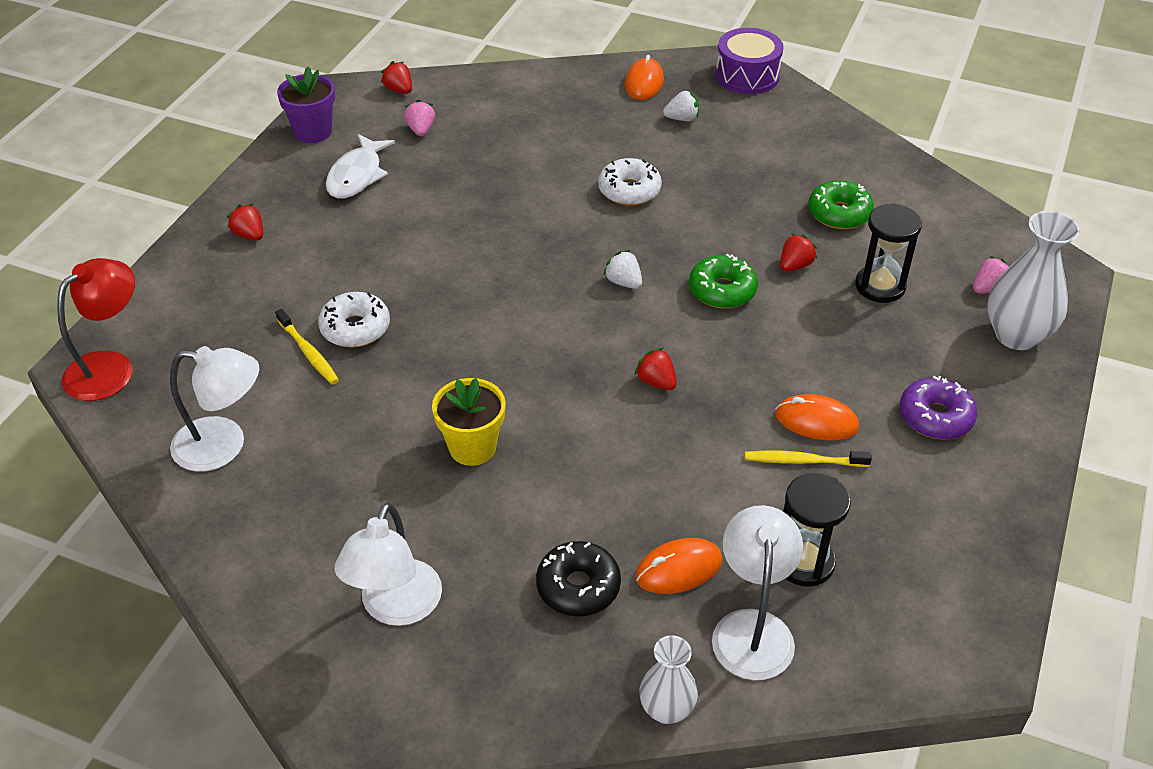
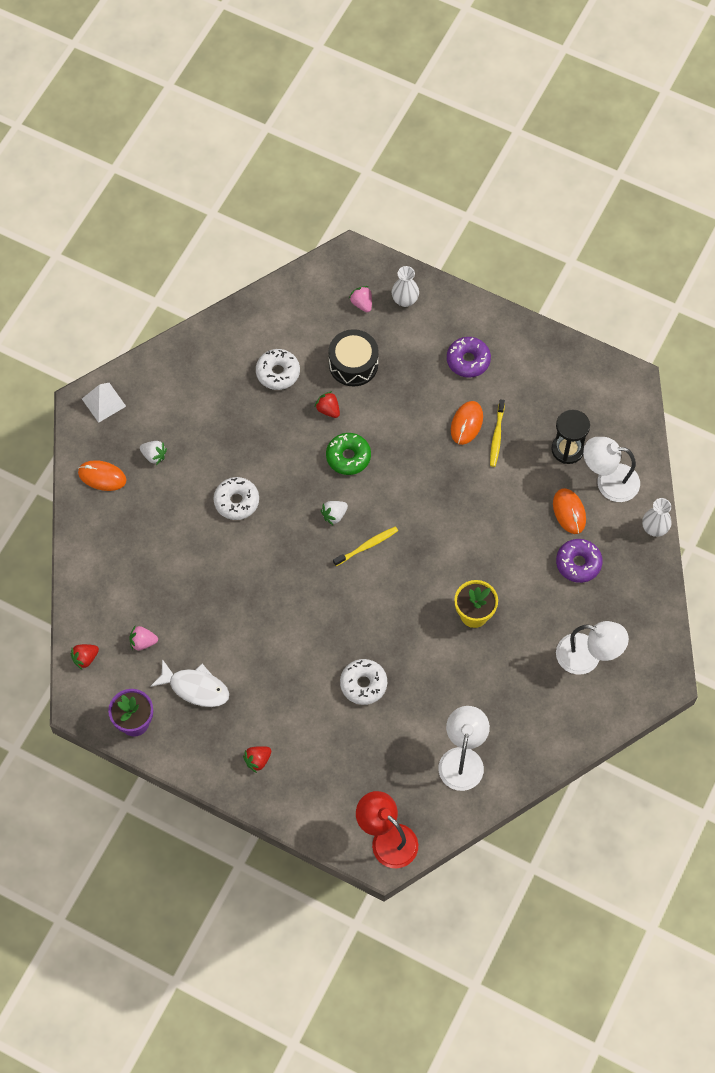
camera: 85 degrees left, 20 degrees up
(308, 352) = (384, 713): yellow toothbrush -> yellow toothbrush (367, 546)
(578, 587) = (578, 563): black donut -> purple donut
(656, 382) = (427, 506): red strawberry -> none
(682, 119) = (154, 455): white strawberry -> white strawberry turned 120 degrees clockwise
(747, 75) = (103, 402): purple drum -> white pyramid
(839, 213) = (278, 373): green donut -> white donut
(880, 286) = (353, 364): black hourglass -> black drum
(1016, 335) = (405, 300): white vase -> white vase, size x0.60

